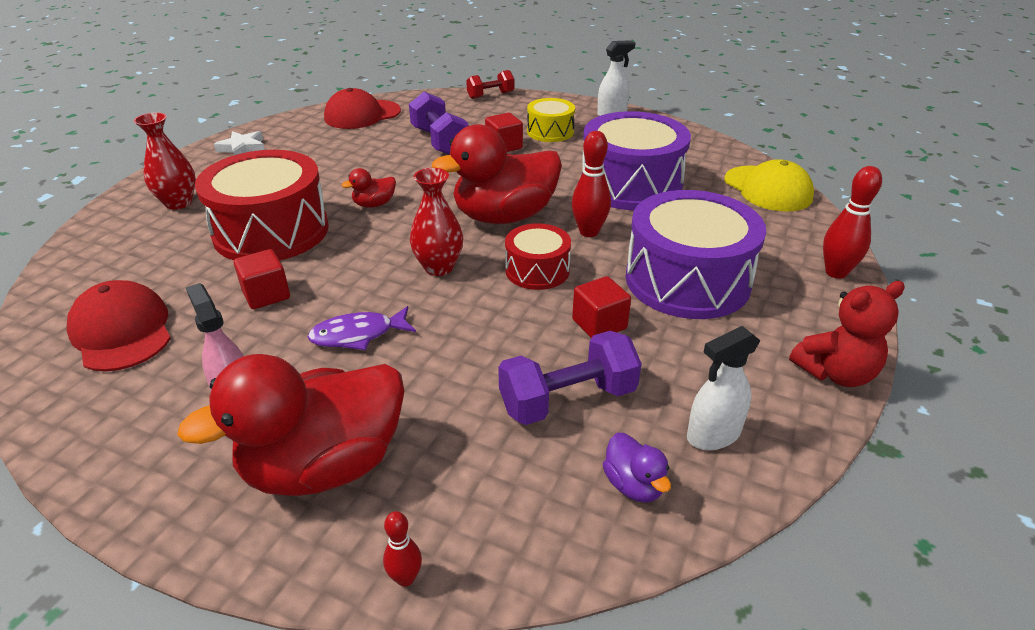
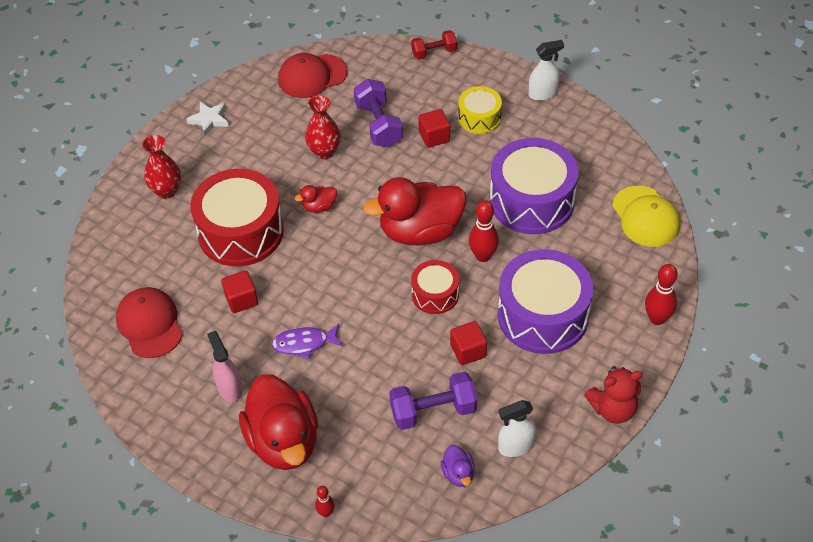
camera: 10 degrees right, 15 degrees up
(324, 465) = (283, 441): red duck -> red duck turned 90 degrees counterclockwise
(439, 267) = (363, 284): red vase -> red vase (324, 152)

